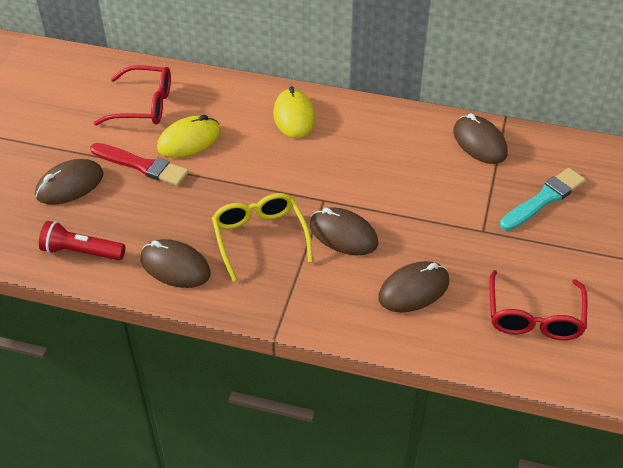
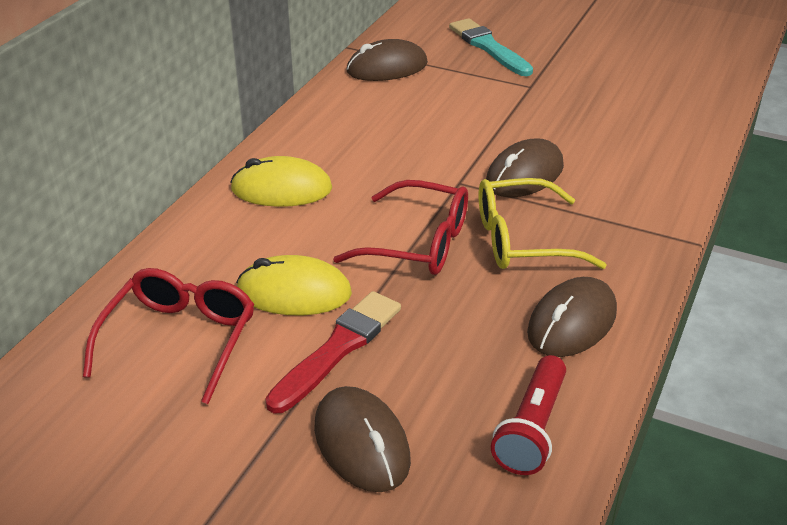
camera: 80 degrees left, 10 degrees down
(189, 140) = (294, 292): yellow mouse -> yellow mouse turned 60 degrees counterclockwise
(414, 290) = (618, 138): brown mouse -> none
(534, 317) = (655, 78): red glasses -> red glasses (418, 243)

